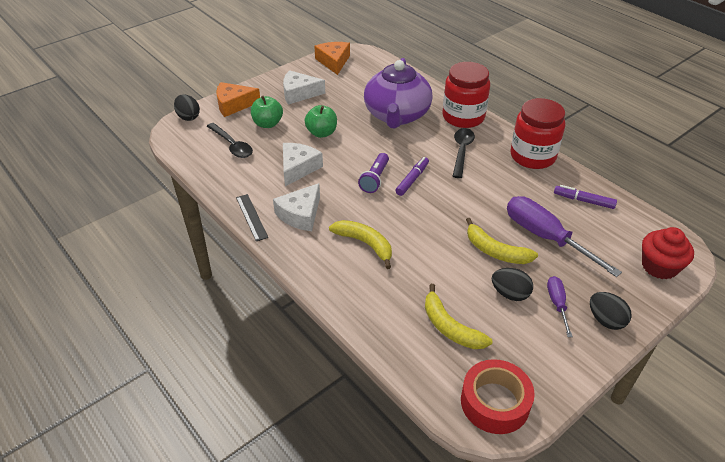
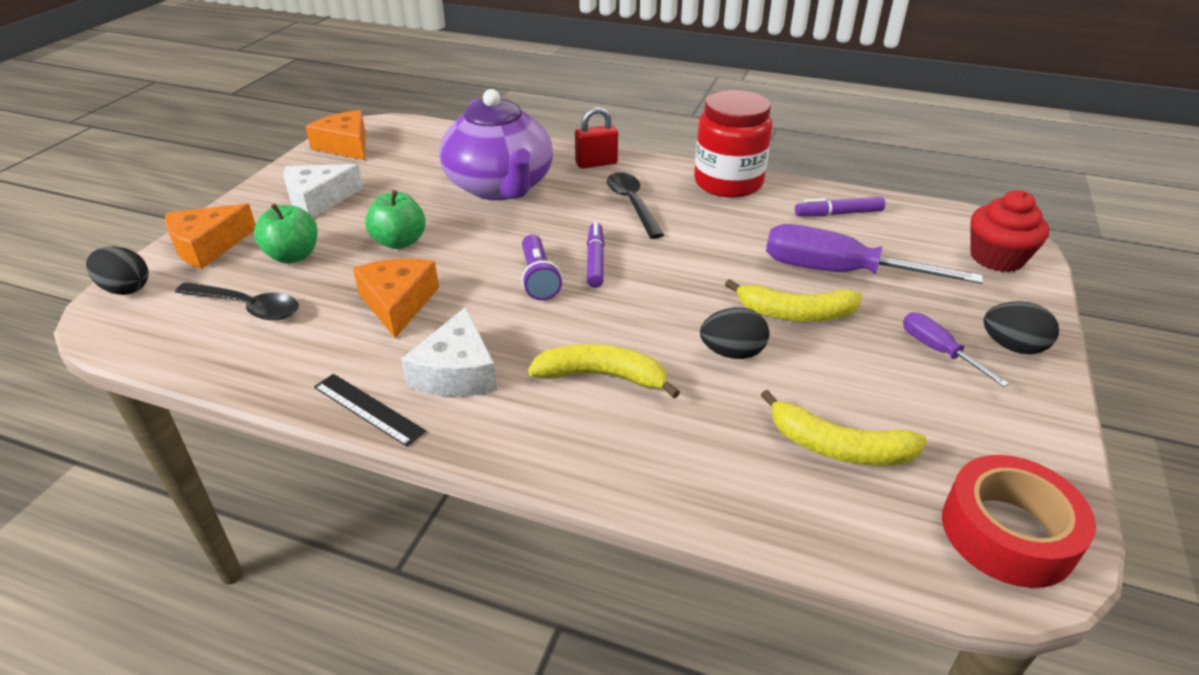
camera: 30 degrees left, 5 degrees down
(298, 168) = (398, 303): white cheese -> orange cheese
(463, 117) = (596, 163): red jar -> red padlock
(510, 294) = (869, 363): black egg -> black egg (732, 353)

